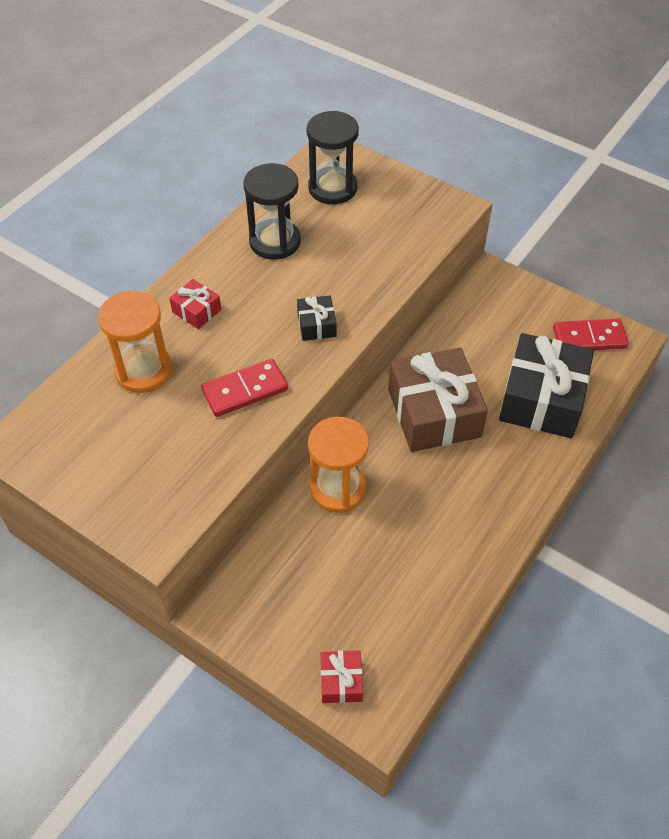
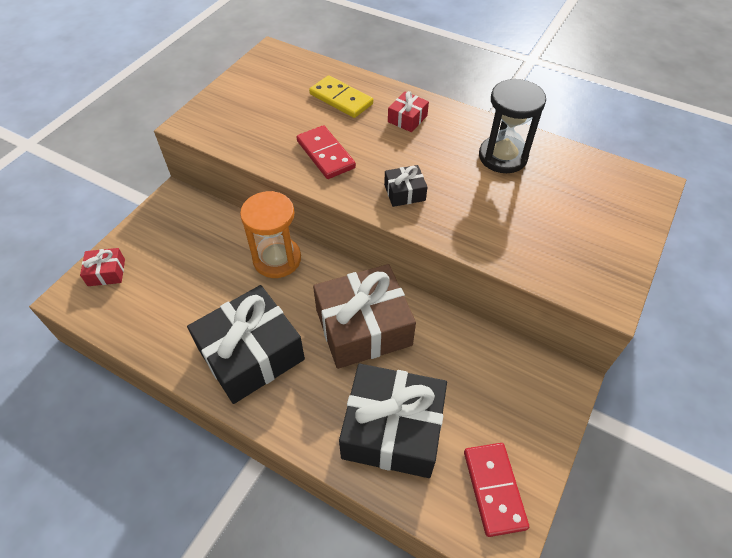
camera: 85 degrees right, 0 degrees up
(144, 371) = (341, 99): orange hourglass -> yellow domino
(332, 188) = (593, 191): black hourglass -> none
(464, 512) = (251, 354): none -> black gift

